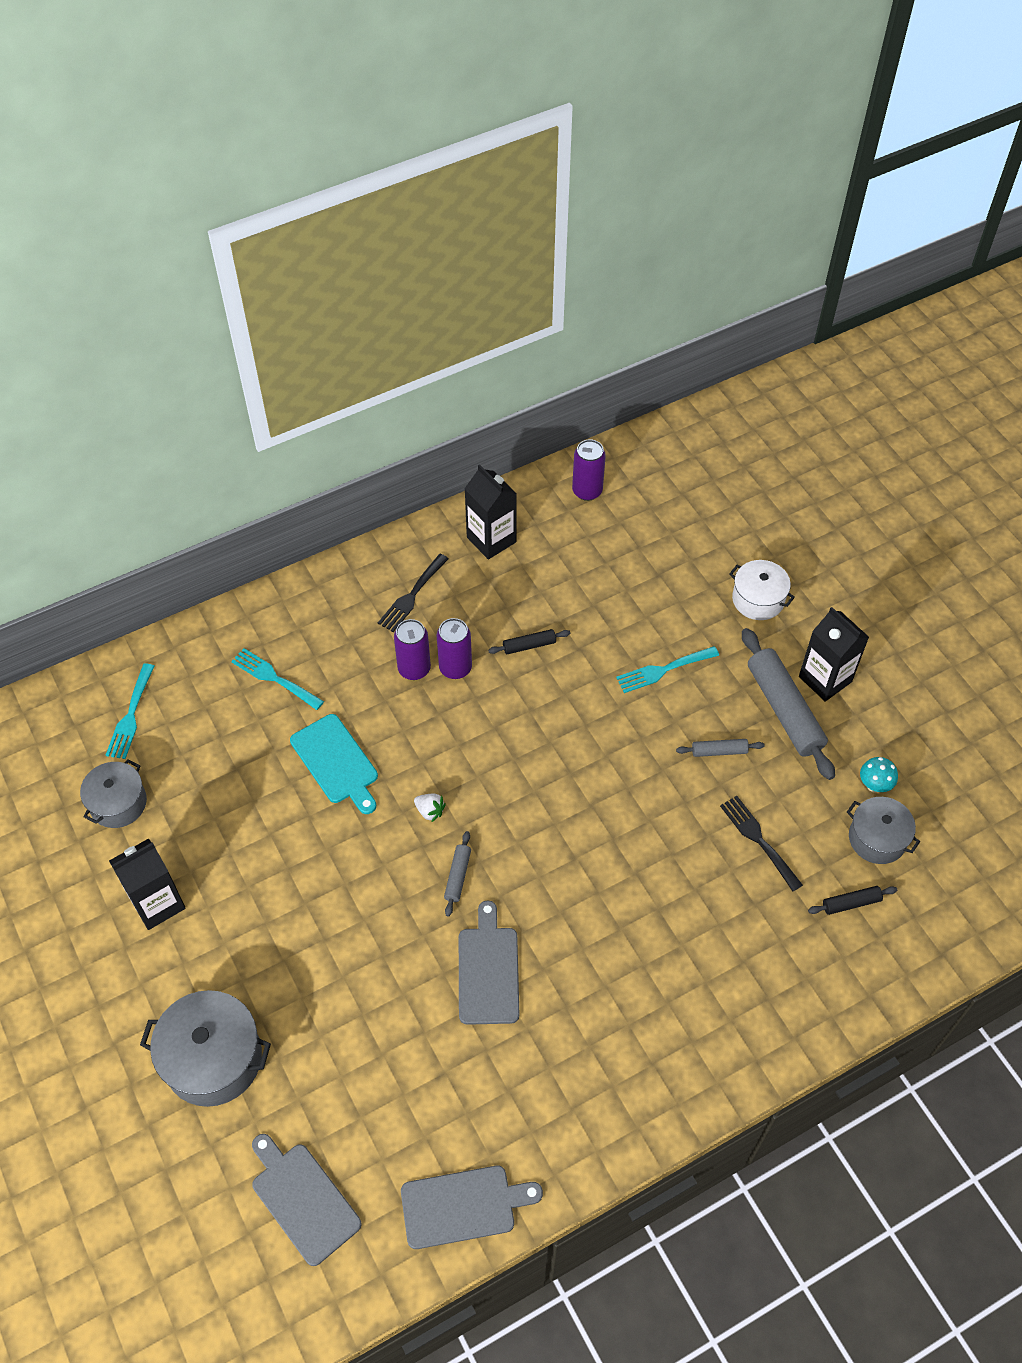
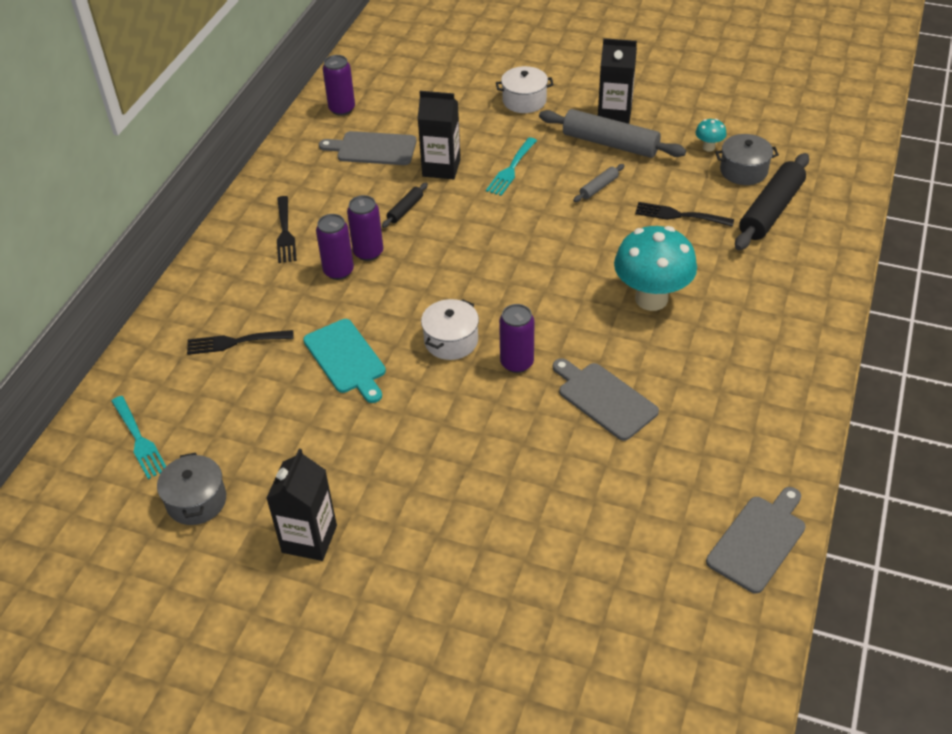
camera: 40 degrees left, 10 degrees down
(213, 1059) = (476, 600): grey pot -> none
(274, 678) = (235, 342): turquoise fork -> black fork
(303, 1199) = (650, 629): grey cutting board -> grey cutting board (373, 149)
(336, 762) = (346, 359): turquoise cutting board -> turquoise cutting board turned 45 degrees clockwise
(430, 811) = (451, 341): white strawberry -> white pot
(457, 876) = (517, 363): grey rolling pin -> purple can
(491, 539) = (306, 170): black carton -> black carton (441, 168)
(634, 906) = (651, 299): none -> turquoise mushroom
(851, 903) = (770, 210): black rolling pin -> black rolling pin, size x2.13

